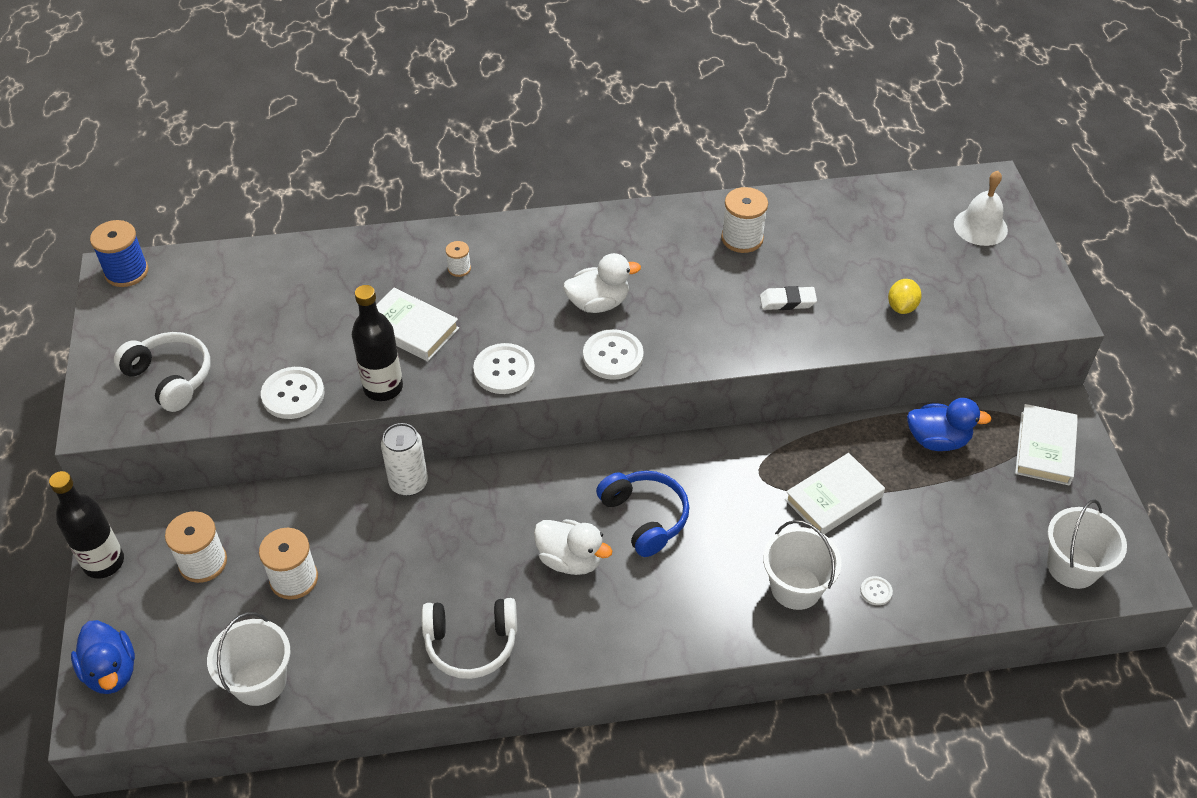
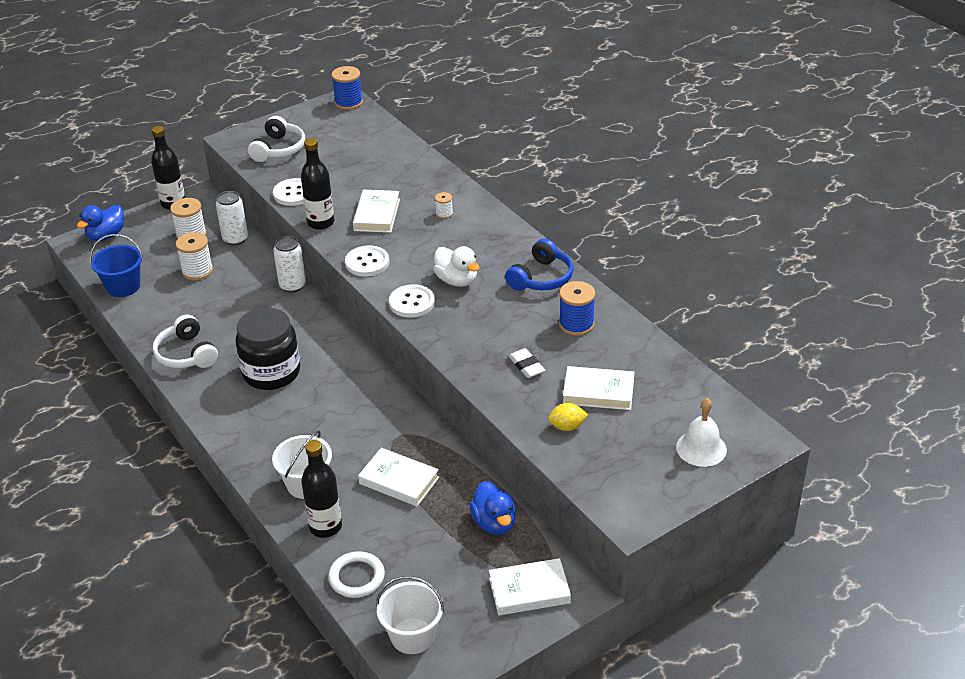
camera: 65 degrees right, 10 degrees down
(255, 514) = (235, 239): none -> white can
(259, 681) = (123, 286): white bucket -> blue bucket
(570, 560) = (271, 372): white duck -> black jar
(645, 517) = (325, 393): blue headphones -> blue headphones (541, 278)
(742, 238) = (576, 324): white spool -> blue spool
(860, 264) = (598, 392): none -> white book
(876, 591) = (325, 527): white button -> black bottle
(968, 588) = (357, 577): none -> white ring

